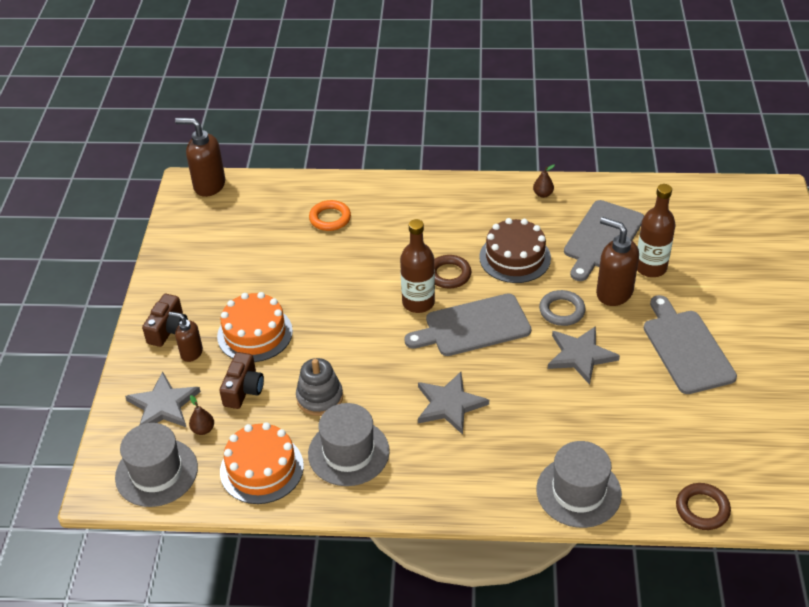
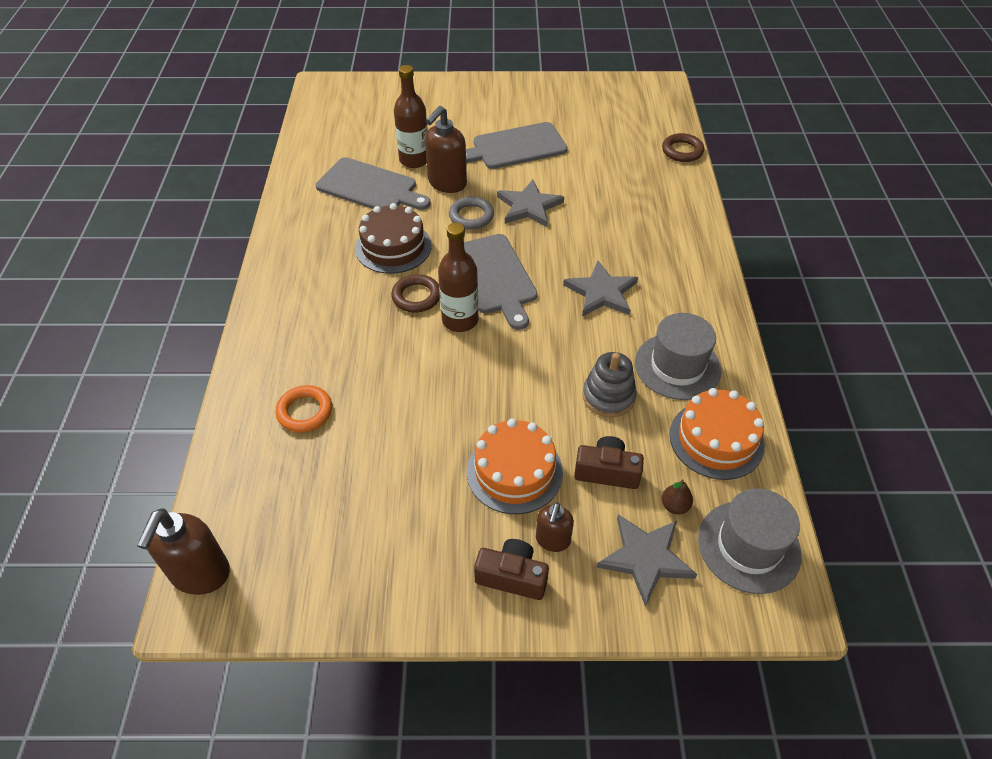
camera: 95 degrees left, 5 degrees up
(543, 194) = (294, 225): brown pear -> none
(578, 492) = (683, 212): grey hat -> none

